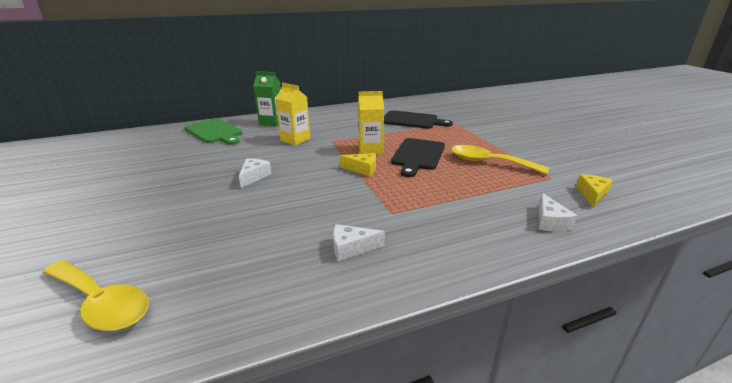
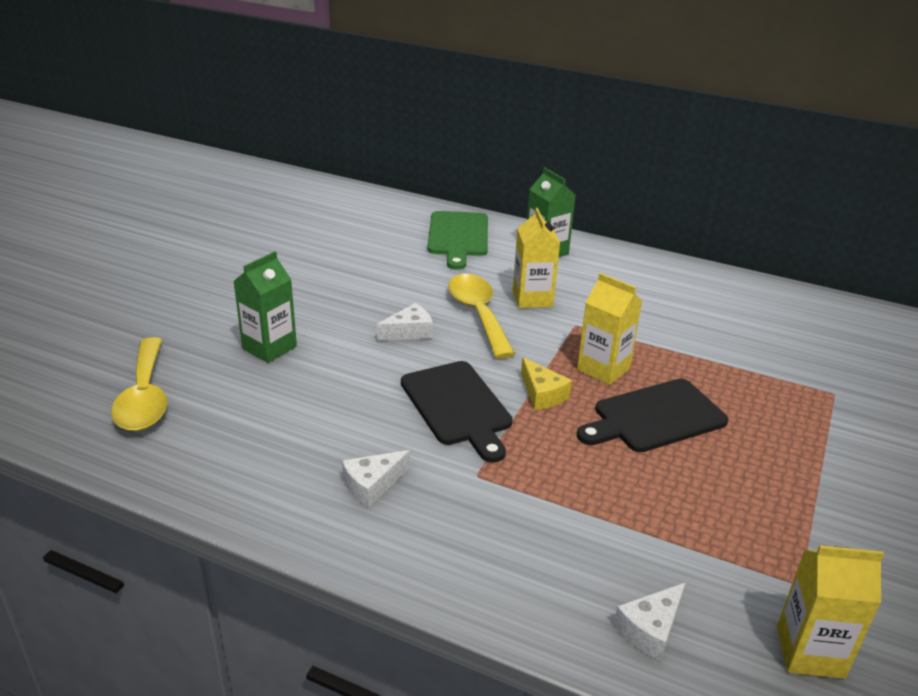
camera: 45 degrees right, 5 degrees up
(170, 223) = (269, 347): none -> green carton
(351, 248) = (372, 485): white cheese -> white cheese turned 75 degrees counterclockwise
(412, 120) = (763, 350): black cutting board -> black cutting board (458, 406)
(489, 162) = (745, 494): yellow spoon -> yellow spoon (478, 314)
(592, 194) = (810, 652): yellow cheese -> yellow carton

